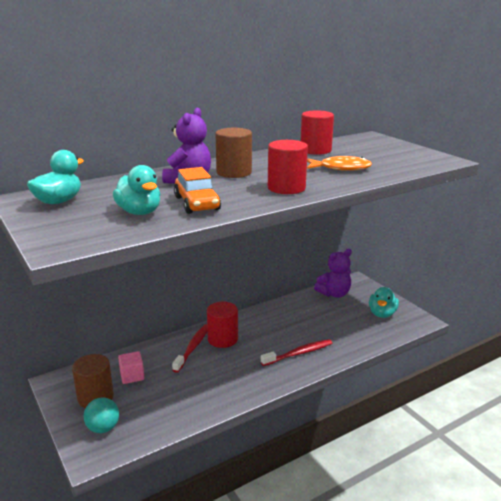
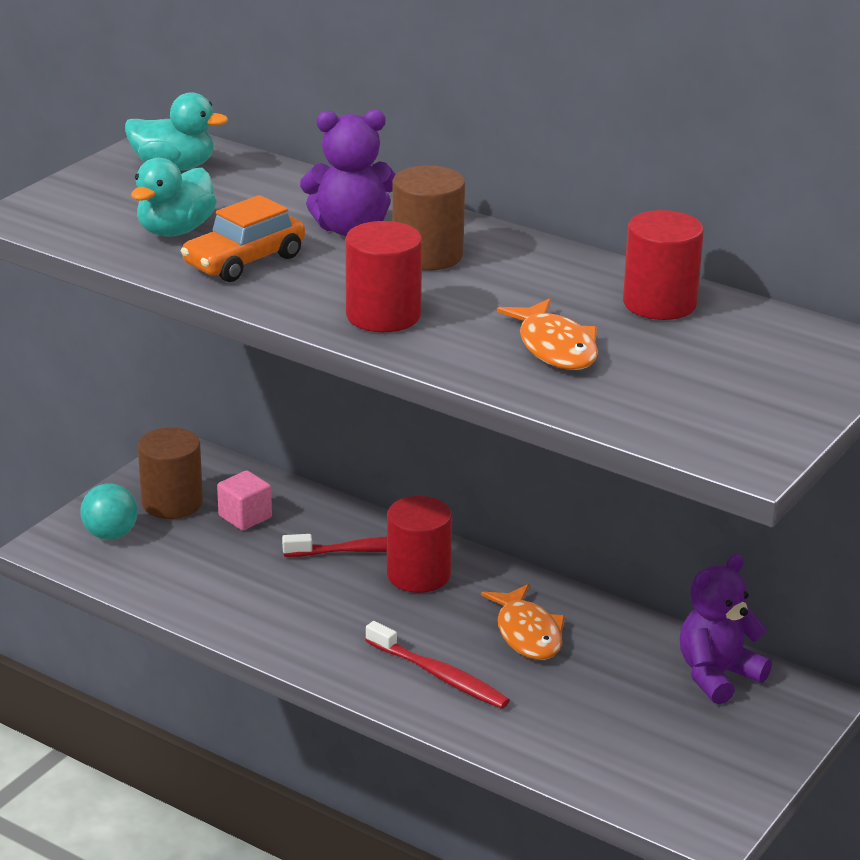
camera: 65 degrees right, 5 degrees up
(283, 324) = (527, 633): none -> orange fish
(334, 294) = (717, 675): purple teddy bear -> purple teddy bear turned 105 degrees clockwise
(382, 314) = (688, 761): turquoise duck -> none

